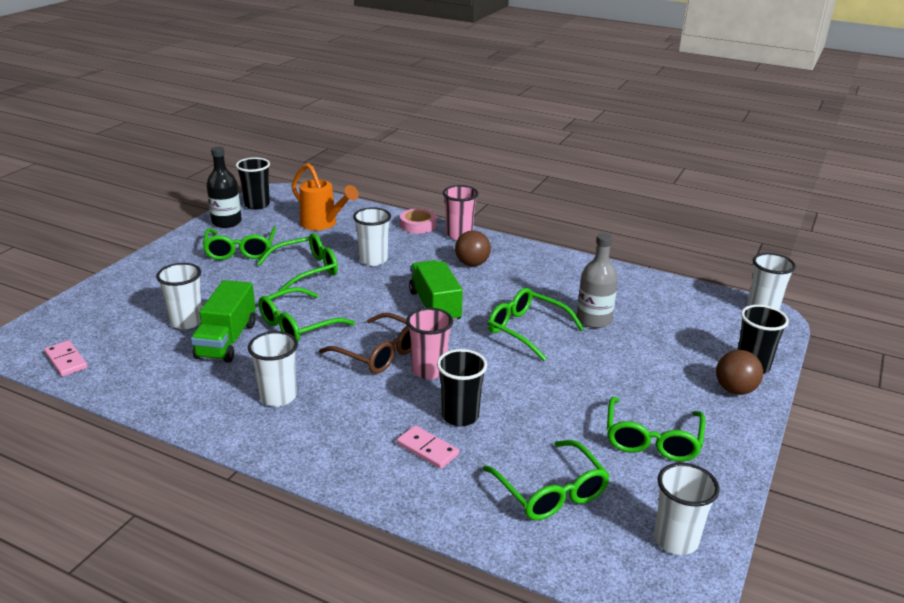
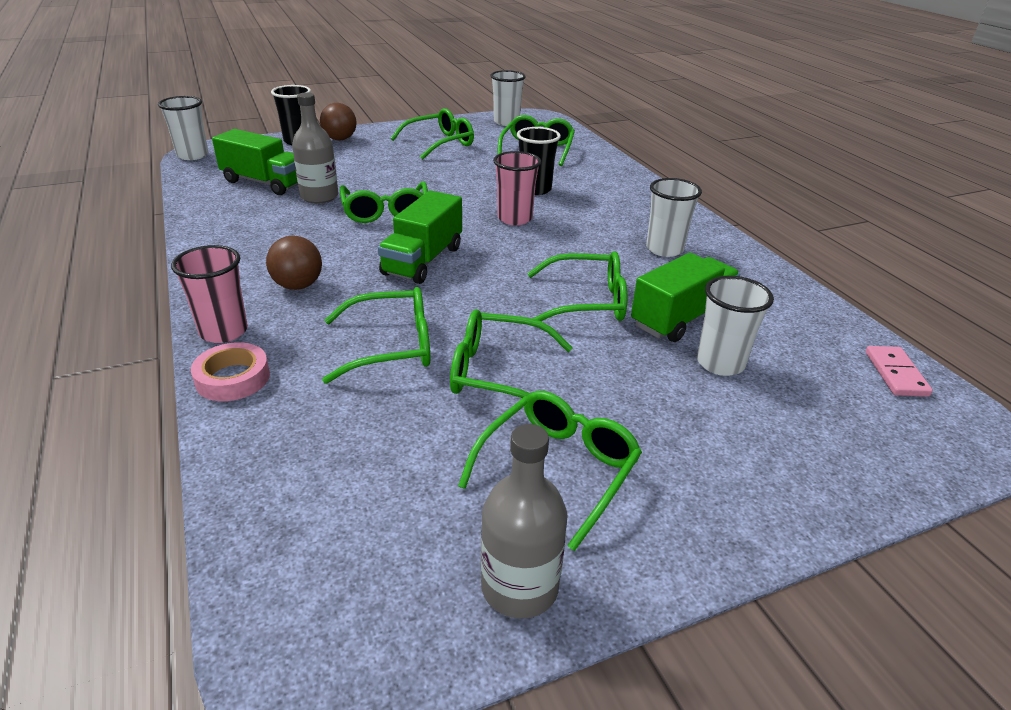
camera: 140 degrees left, 5 degrees up
(226, 222) = (519, 587): black bottle -> grey bottle
(257, 205) = (397, 627): black cup -> none
(323, 224) = (355, 464): orange watering can -> none
(373, 260) = (392, 346): white cup -> green glasses
(379, 353) = (538, 245): brown glasses -> none
(427, 449) = (582, 184): pink domino -> none
(654, 312) = (264, 183): none -> green truck

